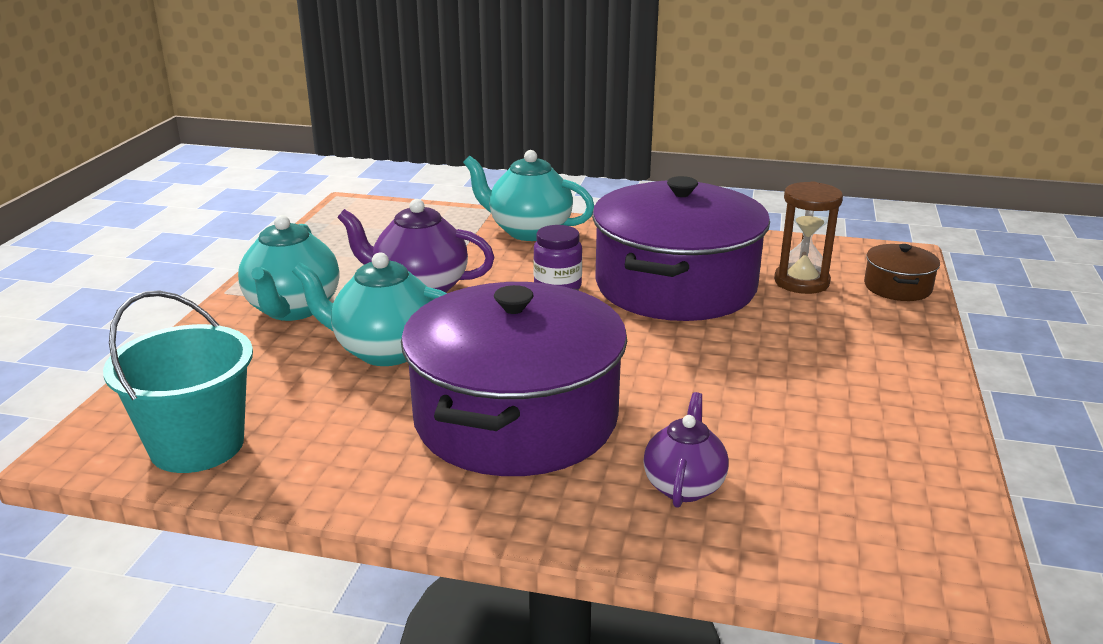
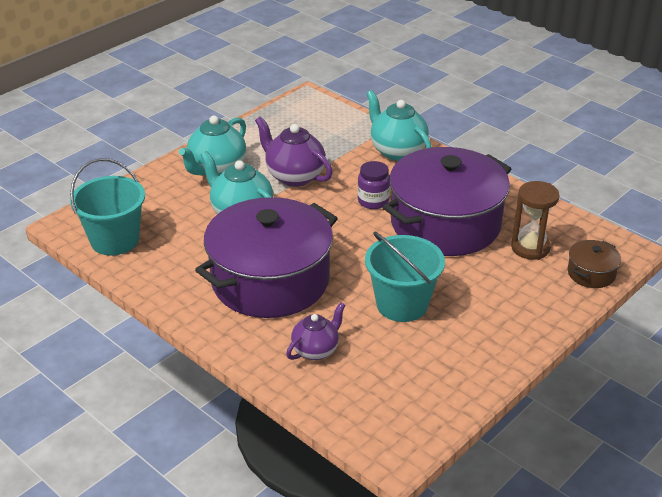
camera: 30 degrees right, 10 degrees up
(731, 387) = (402, 304): none -> turquoise bucket

